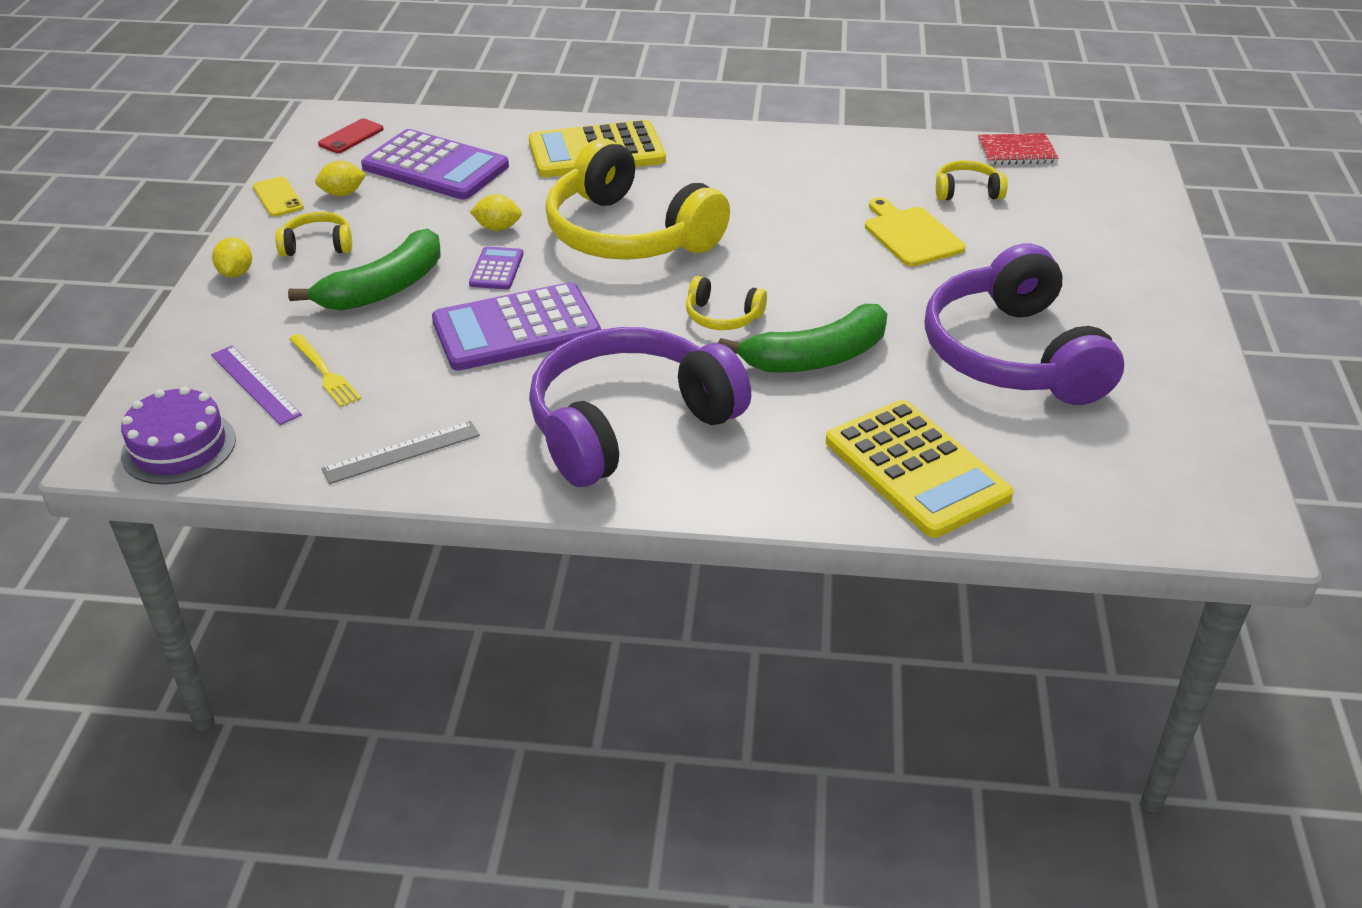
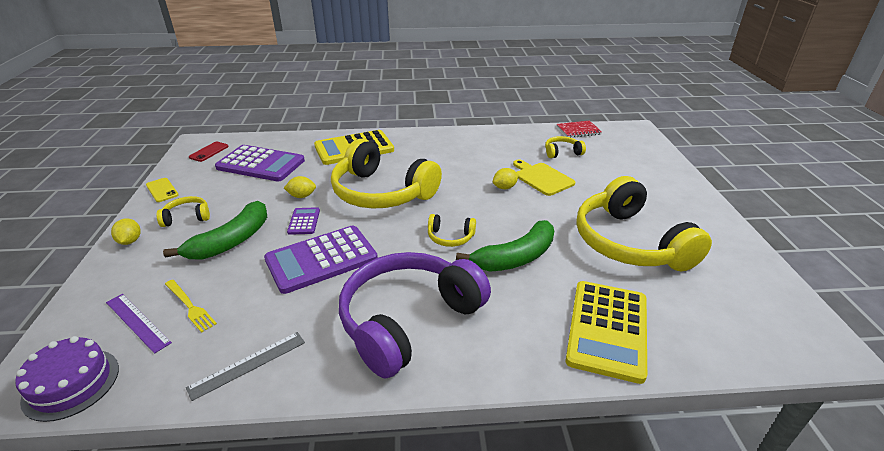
camera: 10 degrees left, 5 degrees down
(343, 194) = (204, 184): yellow lemon -> yellow lemon (504, 187)
(916, 469) = (607, 329): yellow calculator -> yellow calculator turned 60 degrees clockwise
(1012, 355) = (629, 243): purple headphones -> yellow headphones

